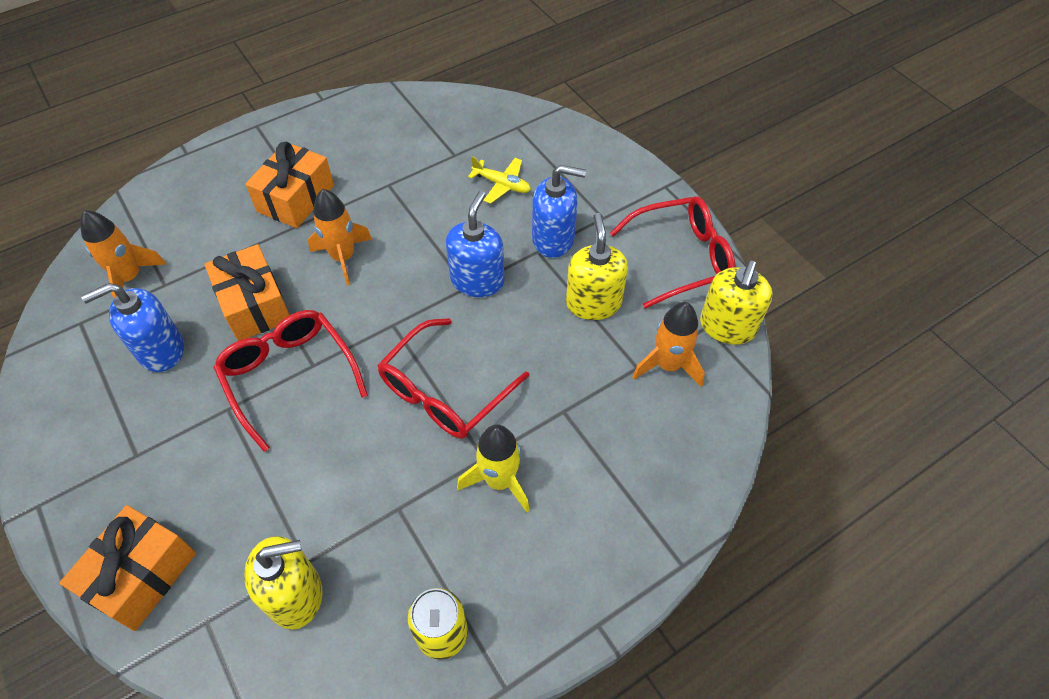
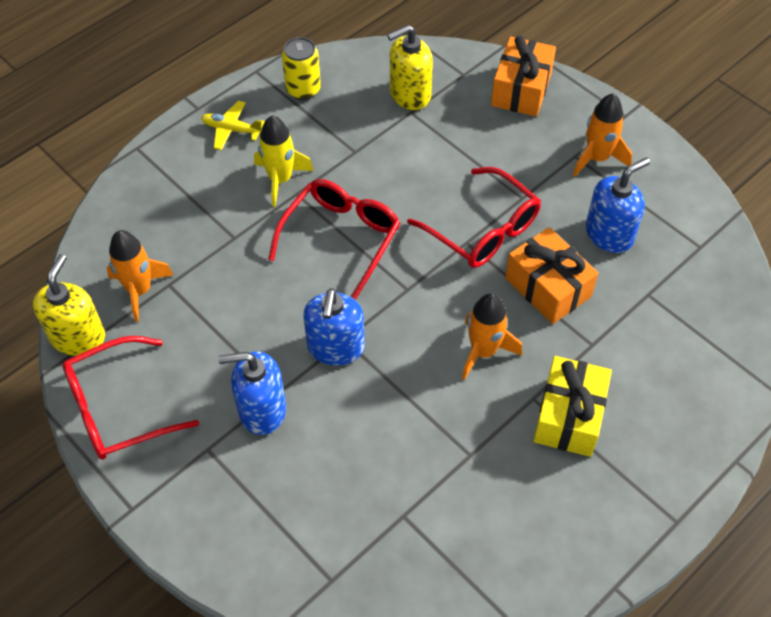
camera: 170 degrees right, 0 degrees up
(130, 278) = (686, 295): orange rocket -> orange rocket (597, 158)
(296, 198) = (569, 416): orange gift -> yellow gift
(502, 184) = (333, 477): yellow plane -> yellow plane (232, 130)
(593, 303) = (213, 341): yellow soap dispenser -> none

